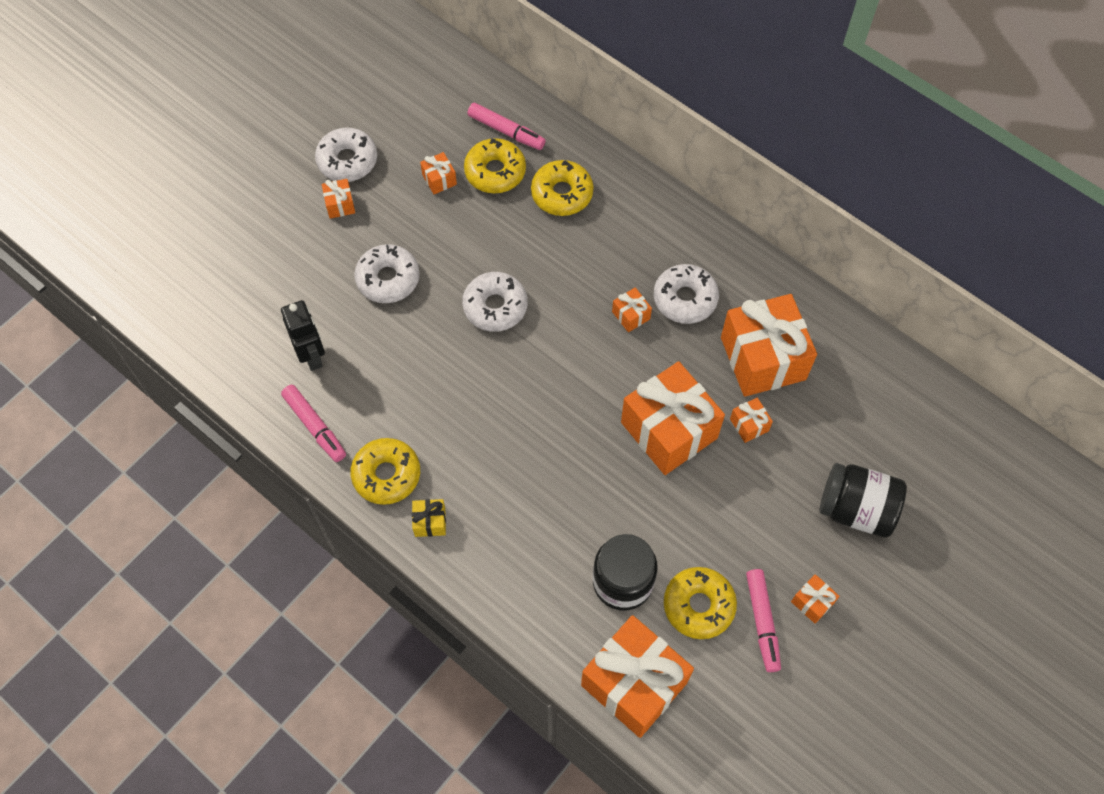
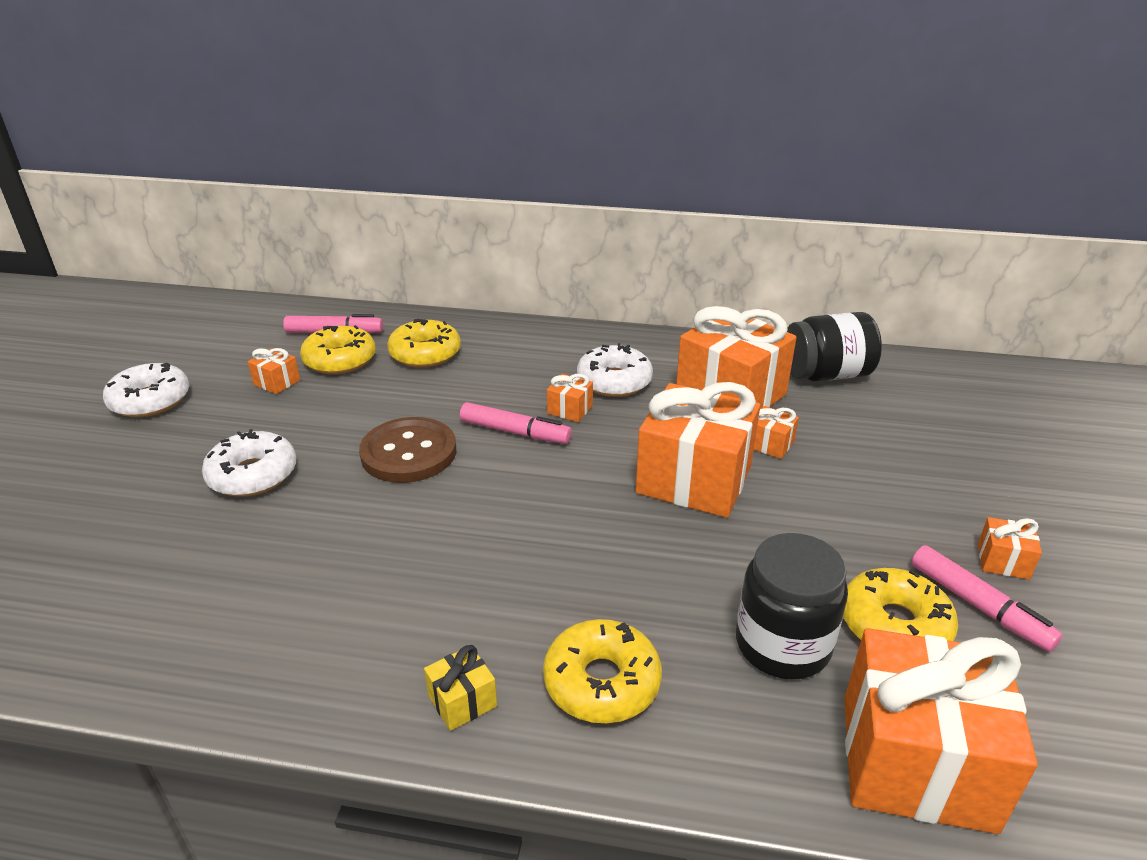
camera: 30 degrees left, 30 degrees down
(312, 355) = (171, 583): black robot -> none
(315, 426) = (209, 661): pink marker -> pink marker (515, 432)
(340, 205) = (155, 435): orange gift -> none
(386, 475) = (358, 672): yellow donut -> yellow donut (602, 682)
(495, 306) = (409, 453): white donut -> brown button
(856, 509) = (943, 465): black jar -> black jar (826, 375)

